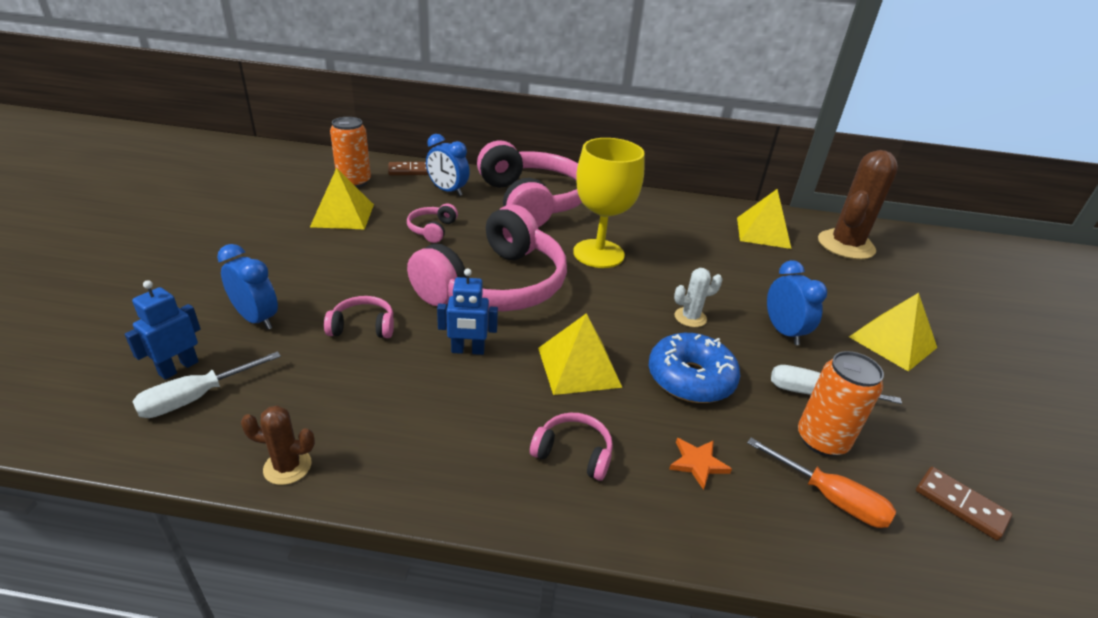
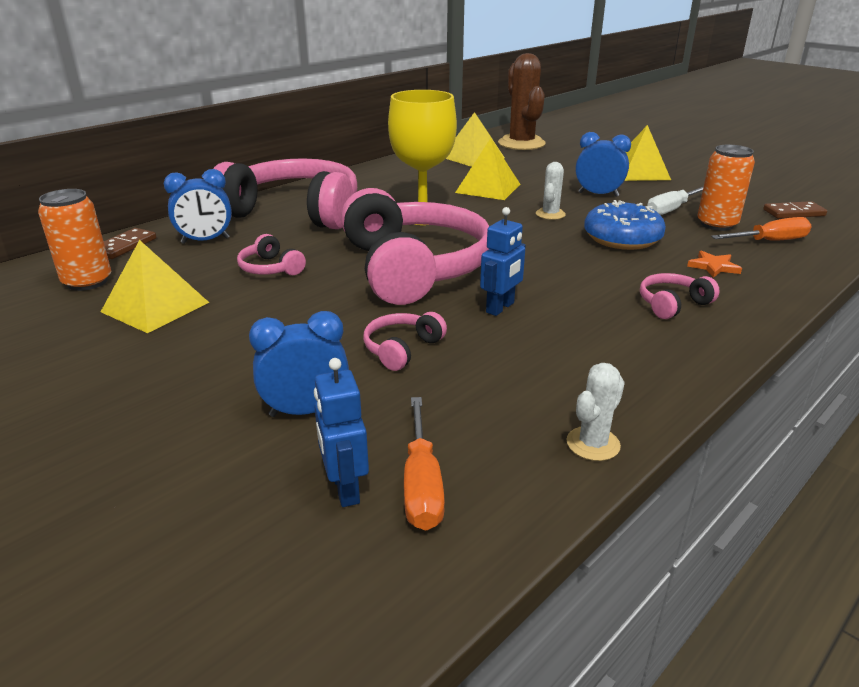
camera: 50 degrees left, 5 degrees down
(196, 398) = (422, 485): white screwdriver -> orange screwdriver
(287, 467) = (593, 444): brown cactus -> white cactus
(579, 367) = (570, 270): yellow pyramid -> yellow pyramid (488, 188)

